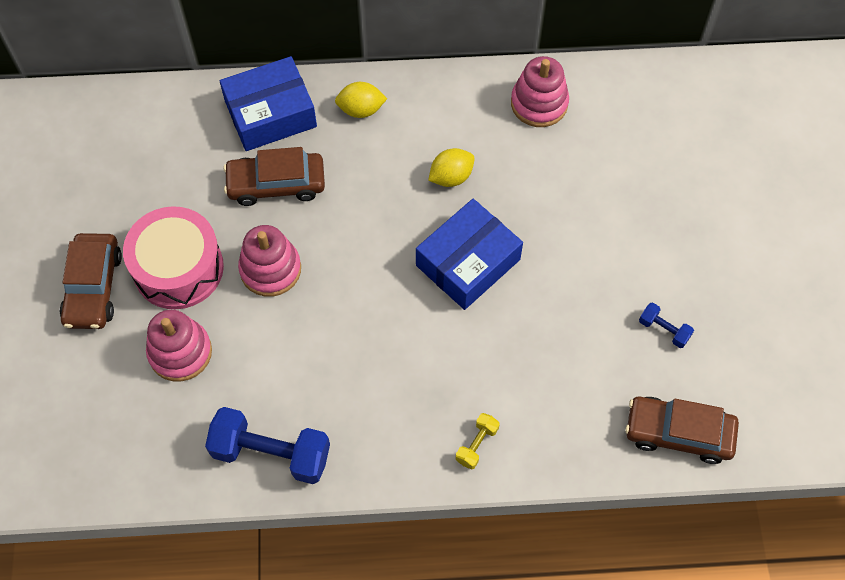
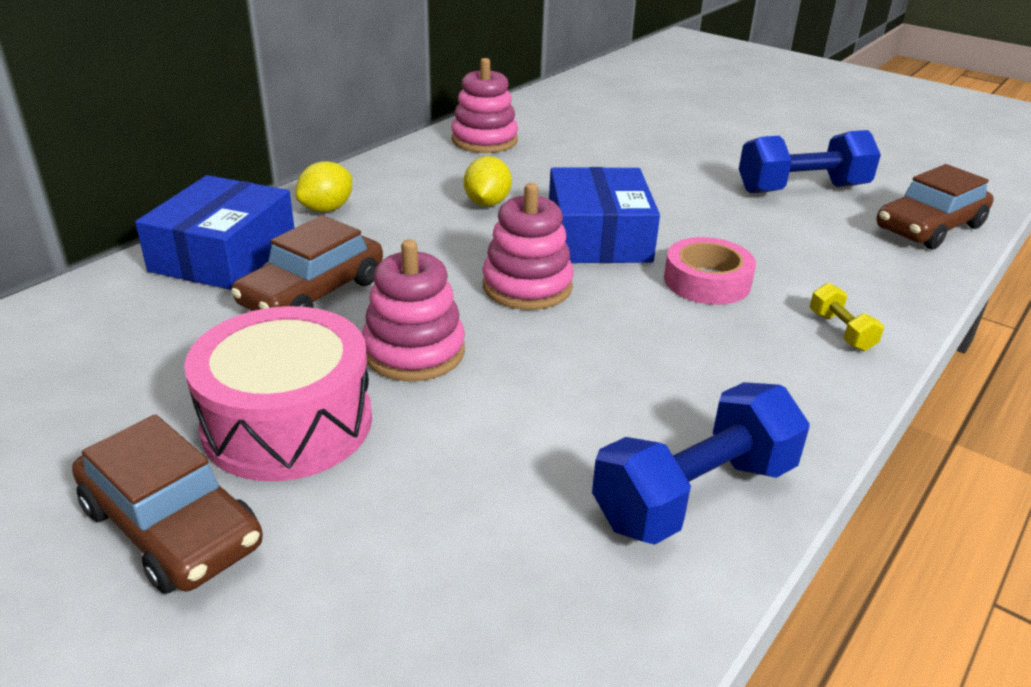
camera: 50 degrees left, 30 degrees down
(180, 352) = (417, 494): pink stacking toy -> pink stacking toy (527, 286)
(469, 349) = (707, 281): none -> pink tape
(664, 330) = (802, 189): blue dumbbell -> blue dumbbell, size x2.12

